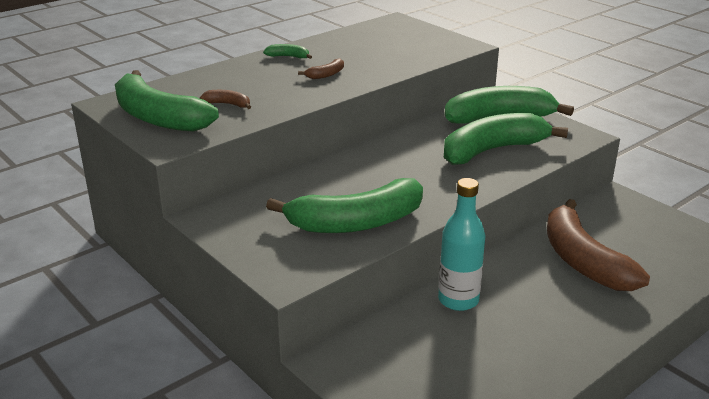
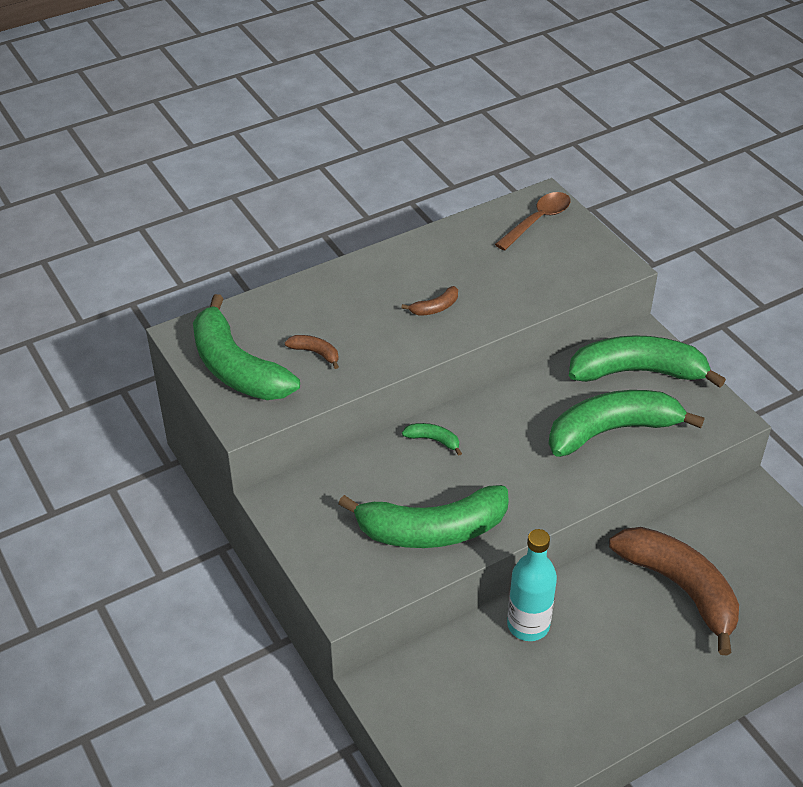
camera: 10 degrees right, 15 degrees up
(288, 57) = (398, 265): green banana -> green banana (433, 440)
(394, 30) = (537, 221): none -> brown spoon
(583, 261) = (680, 588): brown banana -> brown banana turned 150 degrees clockwise

